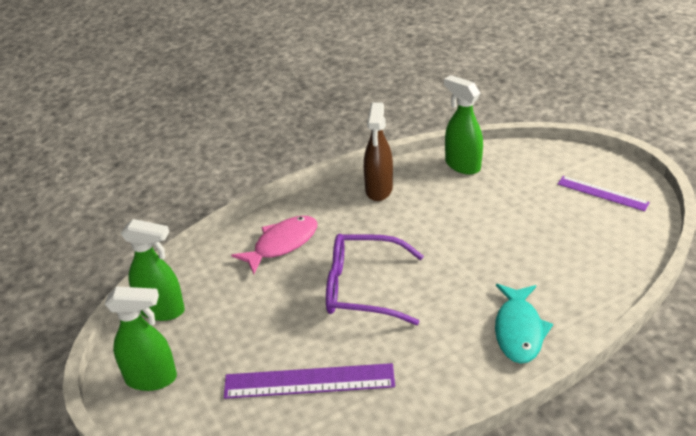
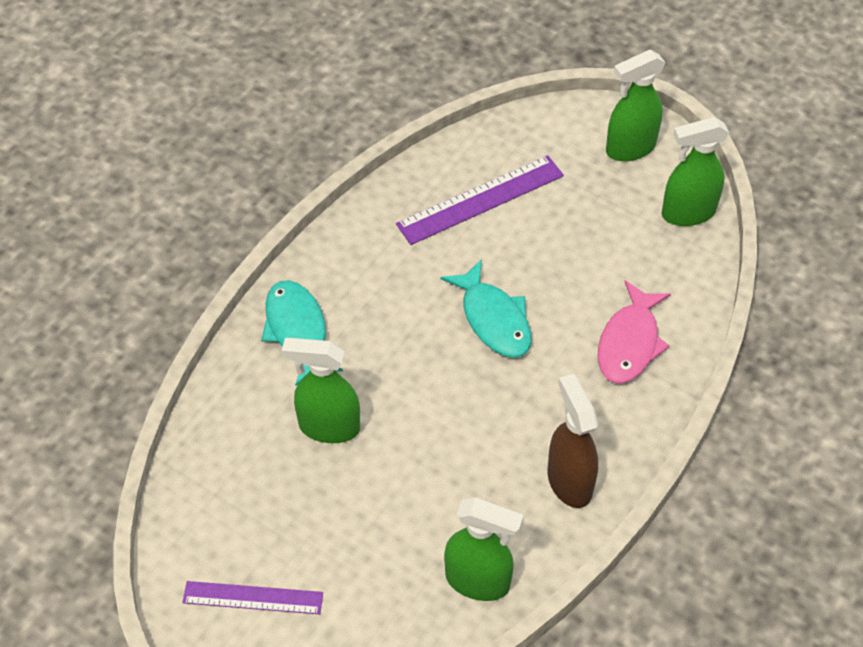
camera: 150 degrees right, 15 degrees up
(363, 288) = (493, 319): purple glasses -> turquoise fish
(520, 261) = (328, 427): none -> green spray bottle

